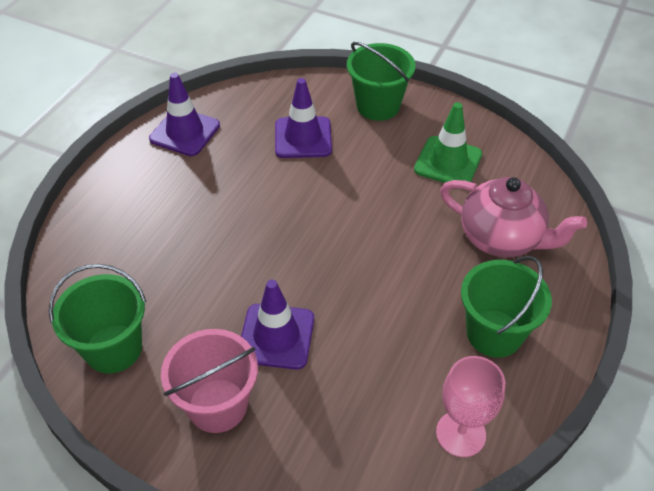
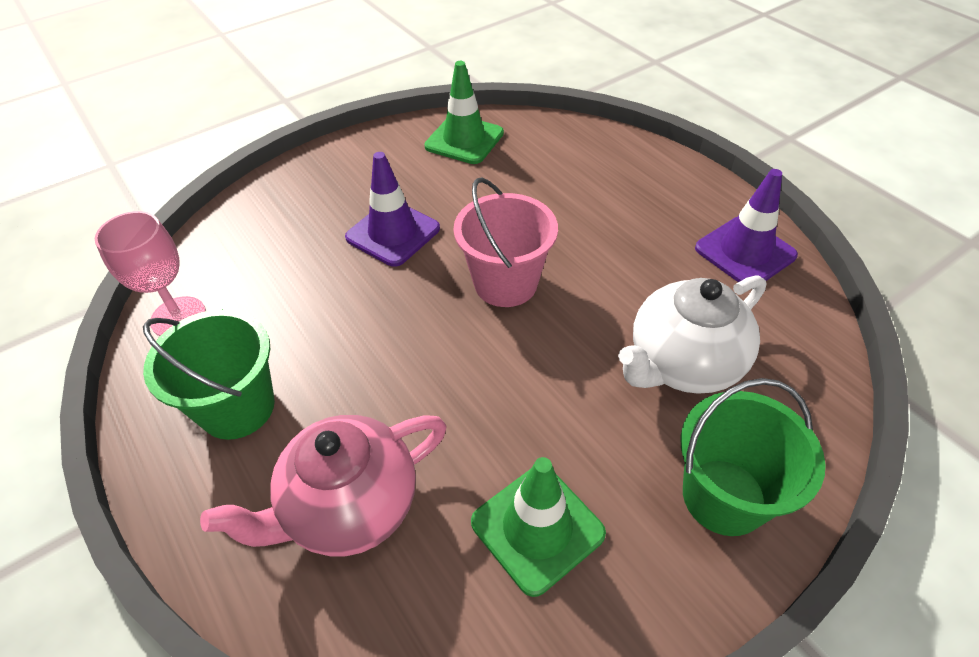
camera: 120 degrees right, 0 degrees up
(113, 348) = (464, 140): green bucket -> green traffic cone
(217, 405) = (359, 179): pink bucket -> pink bucket (505, 283)
(303, 138) = (683, 364): purple traffic cone -> white teapot

